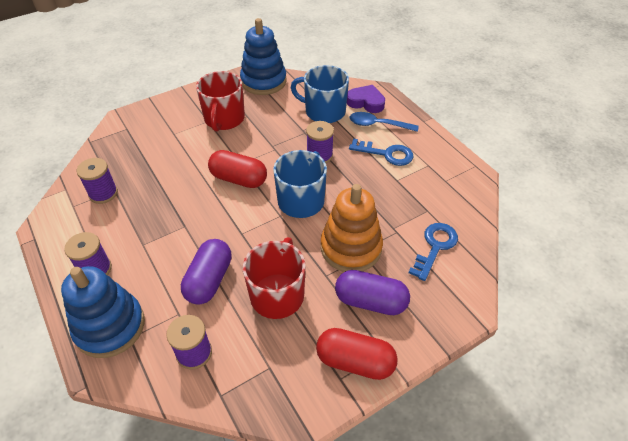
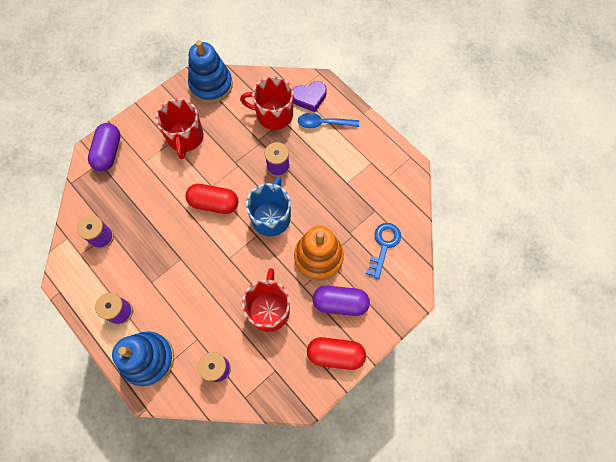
camera: 10 degrees left, 20 degrees up
(209, 280) = (213, 306): purple capsule -> purple capsule (108, 152)
(324, 111) = (273, 115): blue mug -> red mug
(366, 102) = (309, 98): purple heart -> purple heart turned 150 degrees clockwise
(386, 154) = (334, 156): blue key -> none

